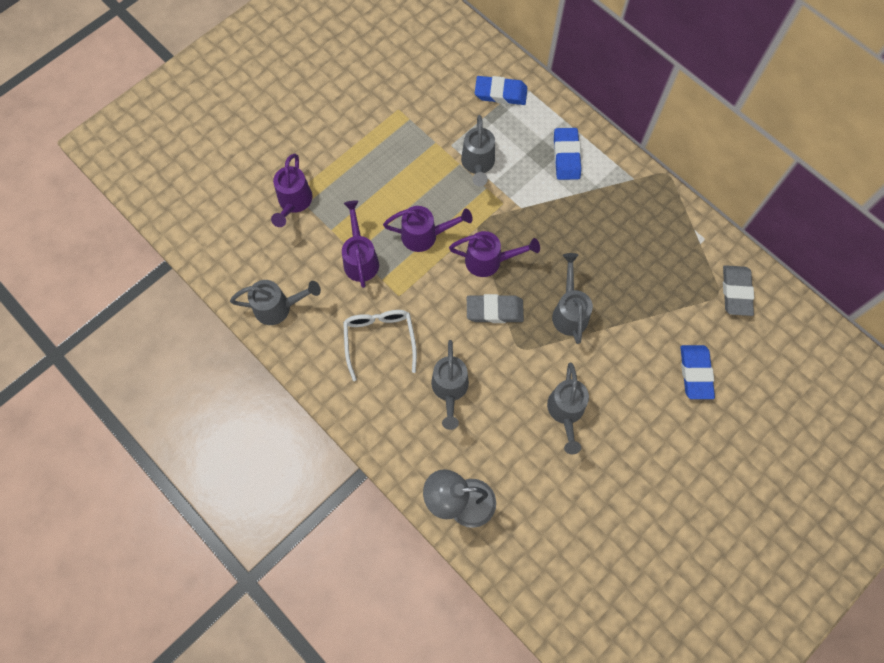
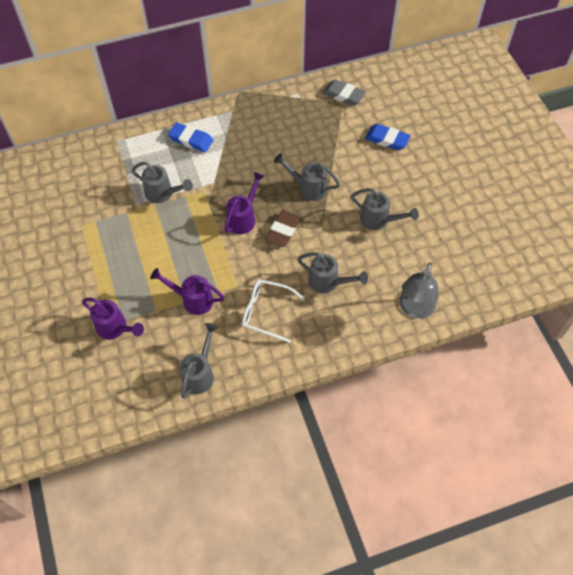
camera: 65 degrees left, 10 degrees down
(425, 235) = (199, 249): purple watering can -> none
(494, 310) = (283, 230): grey eraser -> brown eraser
(500, 93) = (114, 156): blue eraser -> none

